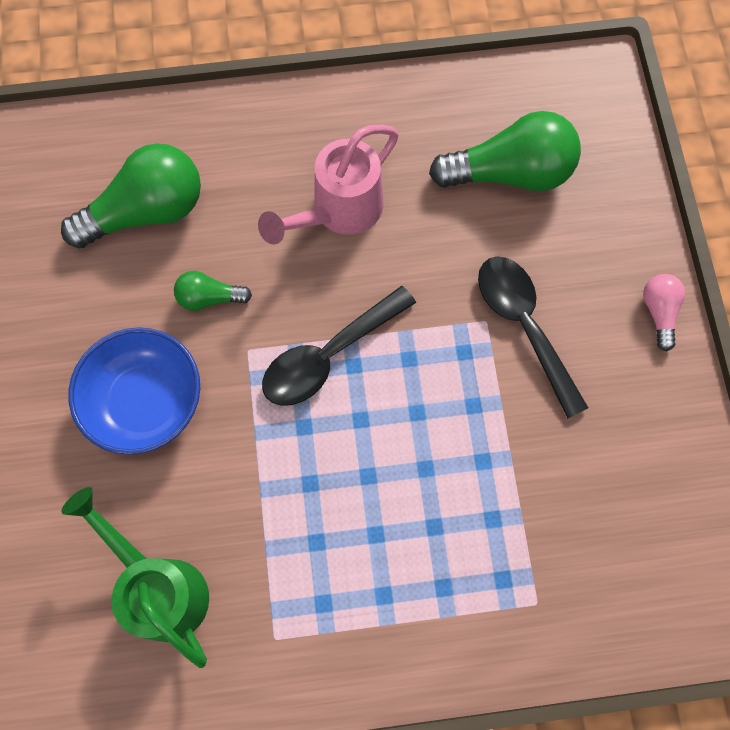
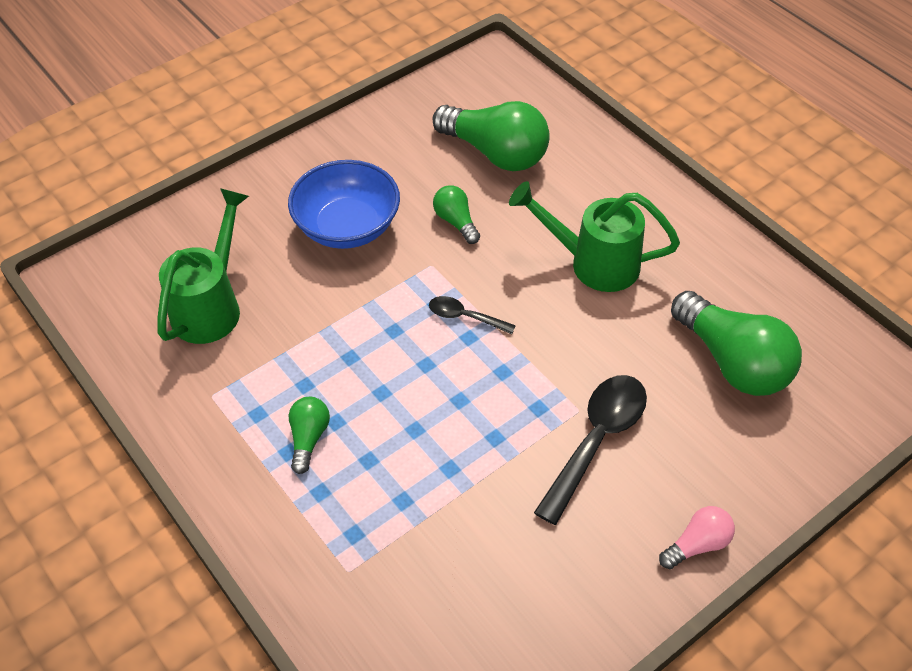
camera: 60 degrees right, 20 degrees down
(328, 355) = (465, 317): black spoon -> black spoon, size x0.53
(338, 212) = (592, 263): pink watering can -> green watering can
(380, 569) = (308, 438): none -> green light bulb

